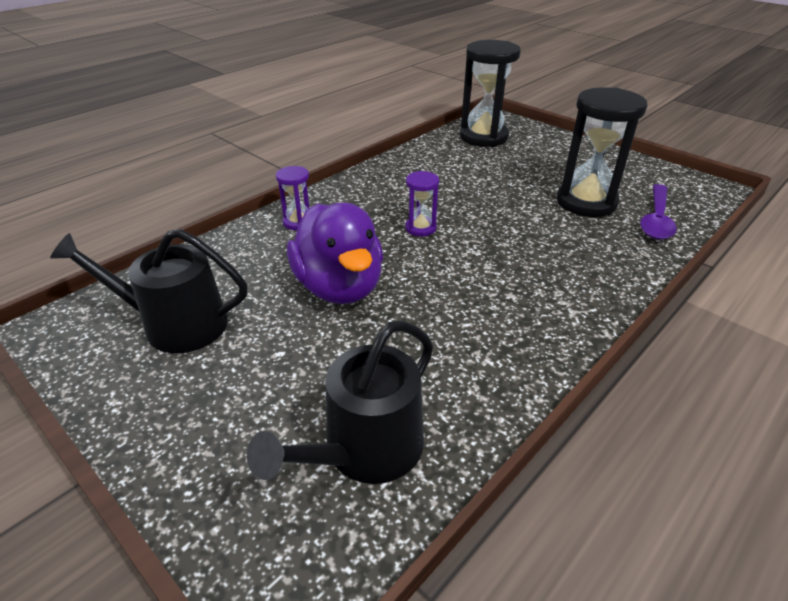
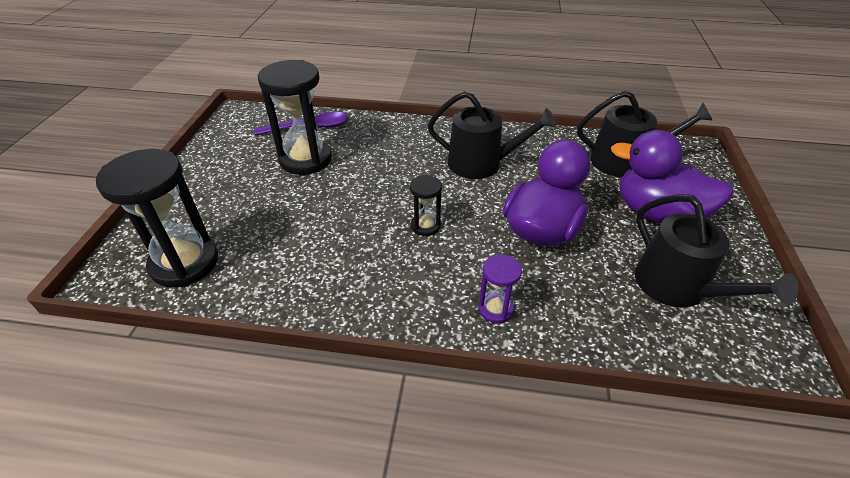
camera: 125 degrees left, 5 degrees up
(252, 392) = (657, 213): none -> purple duck
(420, 228) = (425, 226): purple hourglass -> black hourglass
(486, 304) = (481, 163): none -> black watering can

